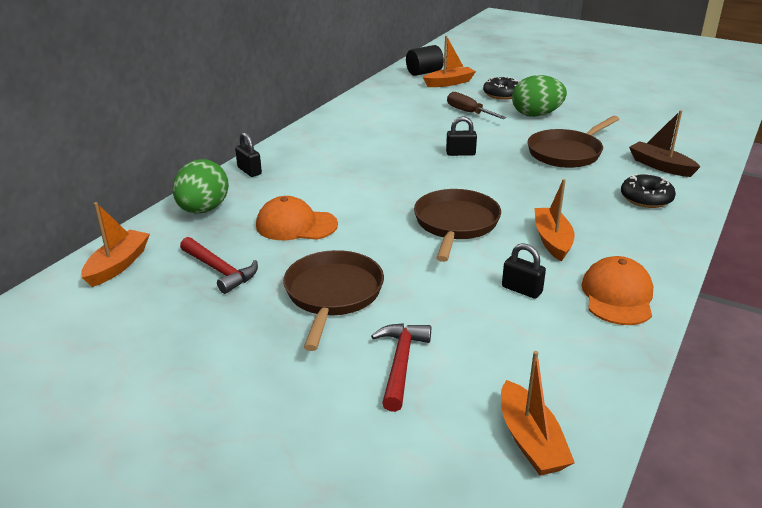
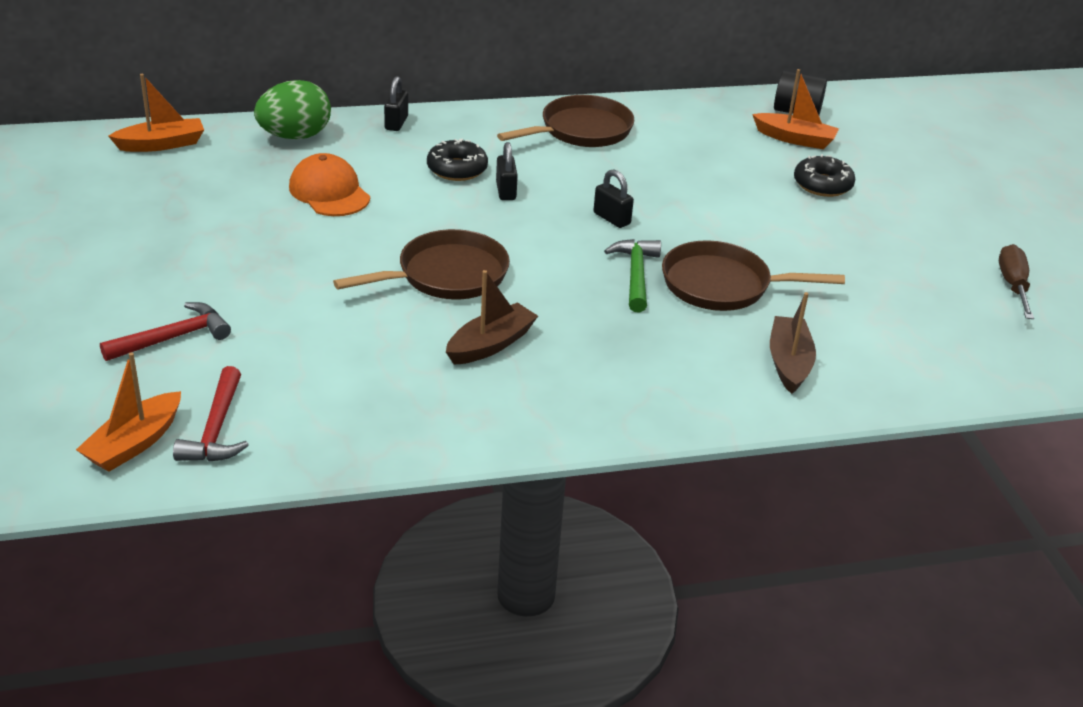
camera: 45 degrees right, 5 degrees up
(220, 270) = (209, 192): red hammer -> red hammer (216, 429)
(333, 295) = (237, 261): brown pan -> brown pan (581, 130)
(468, 112) = (729, 183): brown screwdriver -> brown screwdriver (1013, 285)
(521, 290) = (367, 359): black padlock -> black padlock (506, 191)
(528, 170) = (635, 275): none -> green hammer
(536, 115) = (799, 229): green egg -> none
(552, 240) = (490, 344): orange boat -> brown boat
(617, 296) = (426, 421): orange cap -> none
(646, 198) = (680, 377): black donut -> black donut (457, 169)

